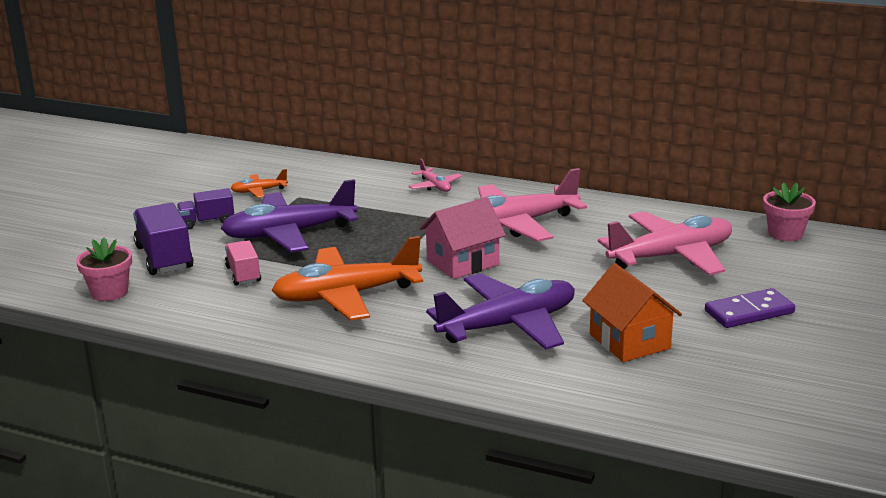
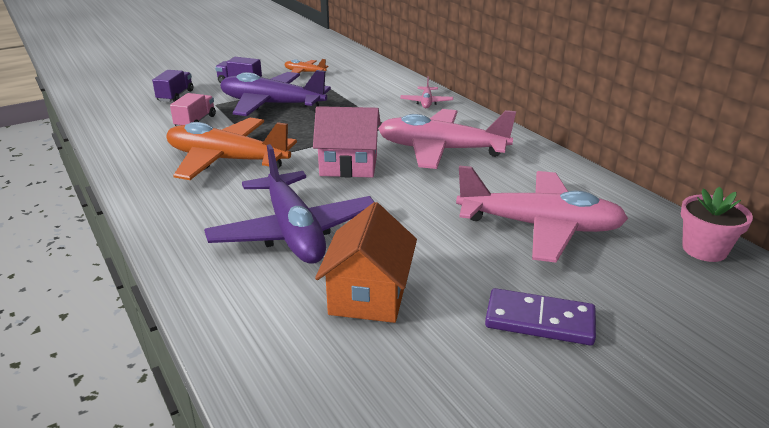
camera: 35 degrees right, 5 degrees up
(109, 292) = (108, 107): pink flower pot -> none
(164, 258) = (175, 96): purple truck -> purple truck, size x0.60
(508, 325) = (294, 232): purple plane -> purple plane turned 60 degrees clockwise

